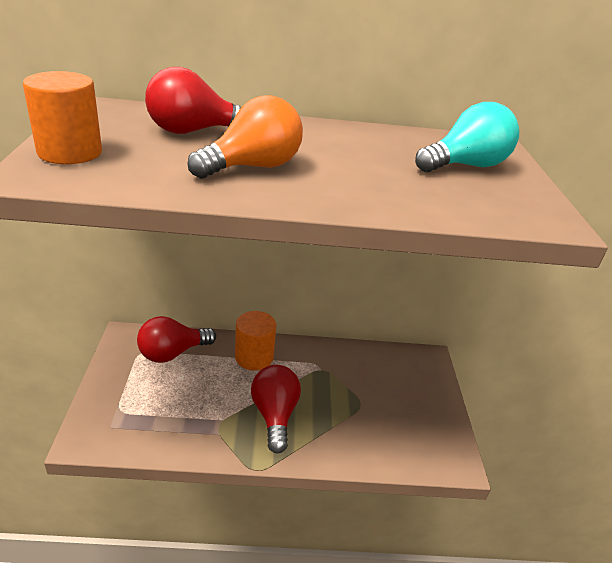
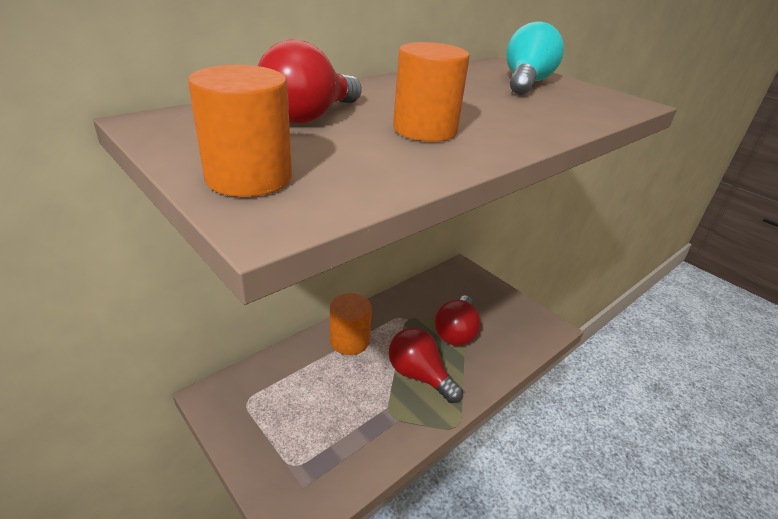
camera: 40 degrees left, 0 degrees up
(172, 353) = (277, 382): red light bulb -> red light bulb (456, 332)
(253, 167) = (425, 130): orange light bulb -> orange cylinder

